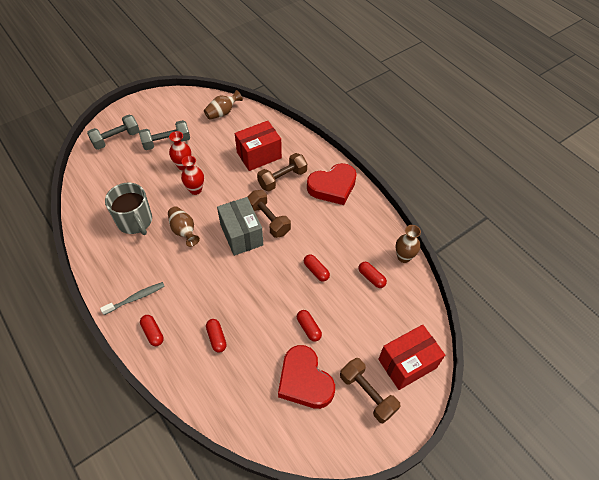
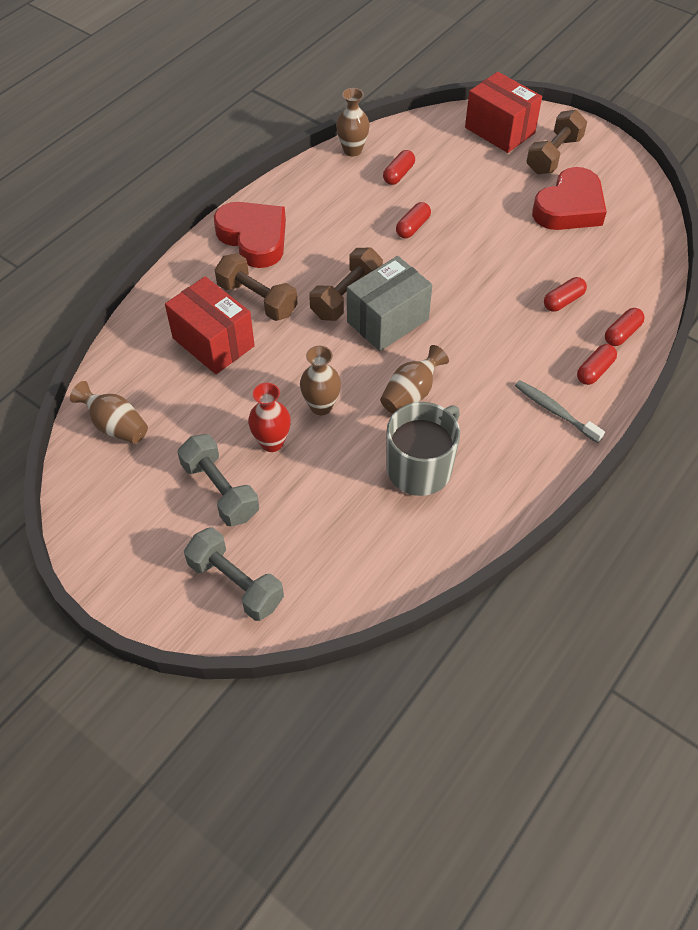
camera: 105 degrees left, 0 degrees up
(195, 190) = (321, 406): red vase -> brown vase
(308, 328) = (500, 217): red capsule -> red capsule (622, 333)

